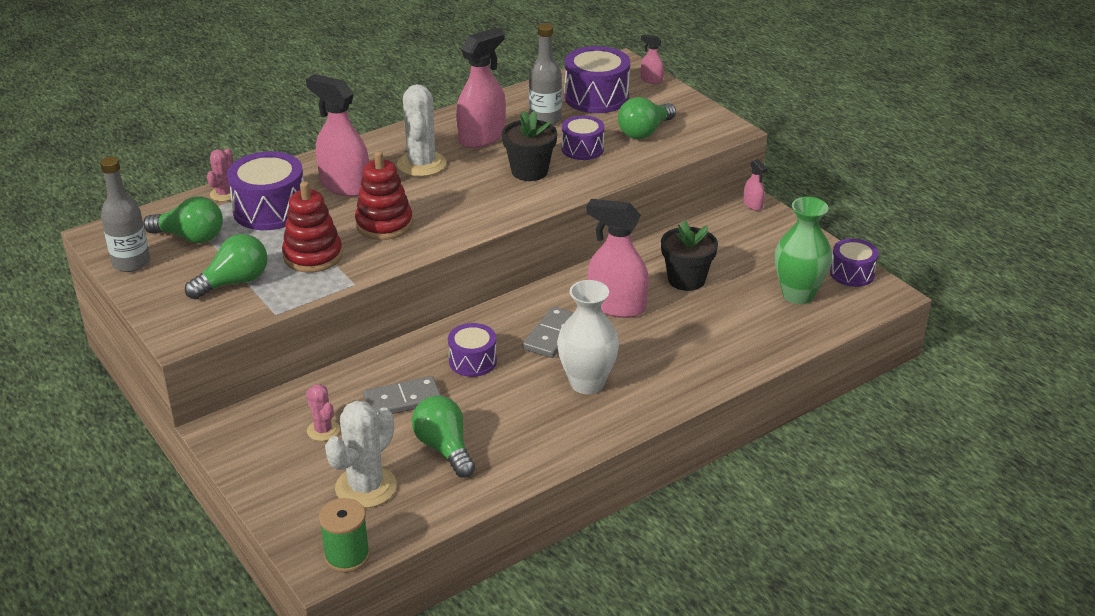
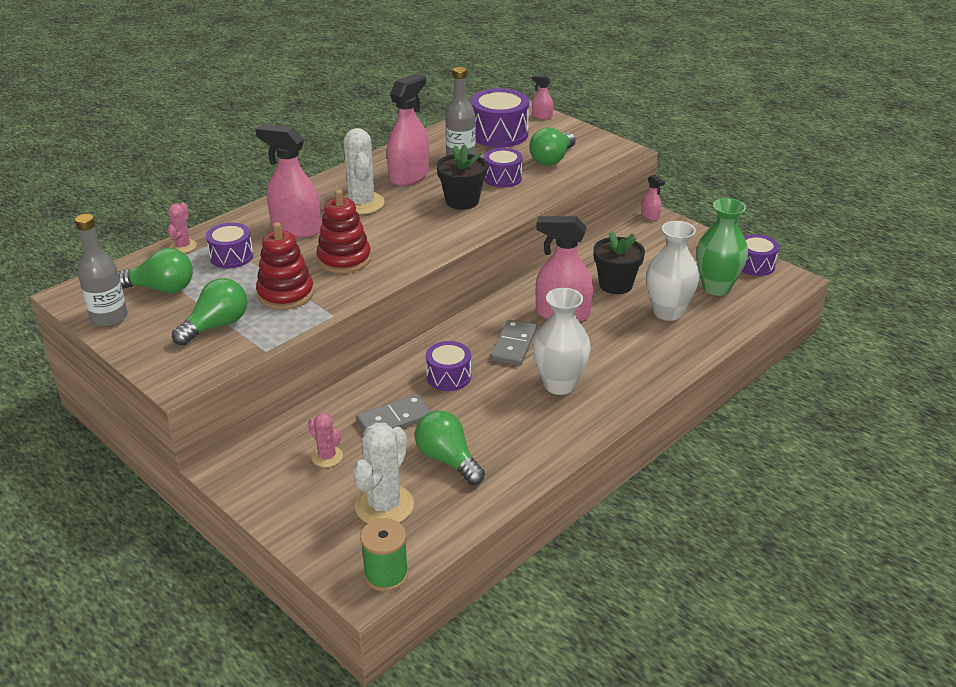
camera: 10 degrees left, 0 degrees up
(270, 210) = (231, 256): purple drum -> purple drum, size x0.62
(733, 317) = (667, 312): none -> white vase

